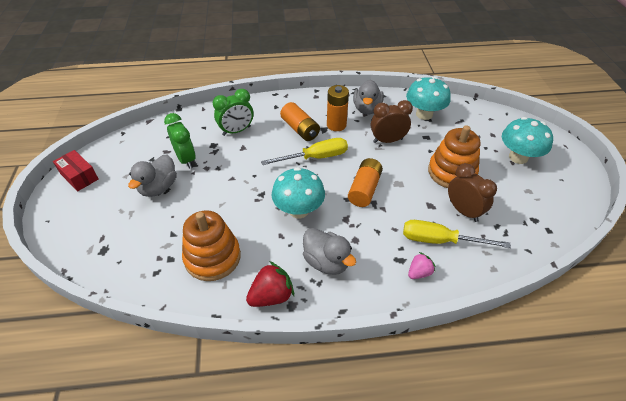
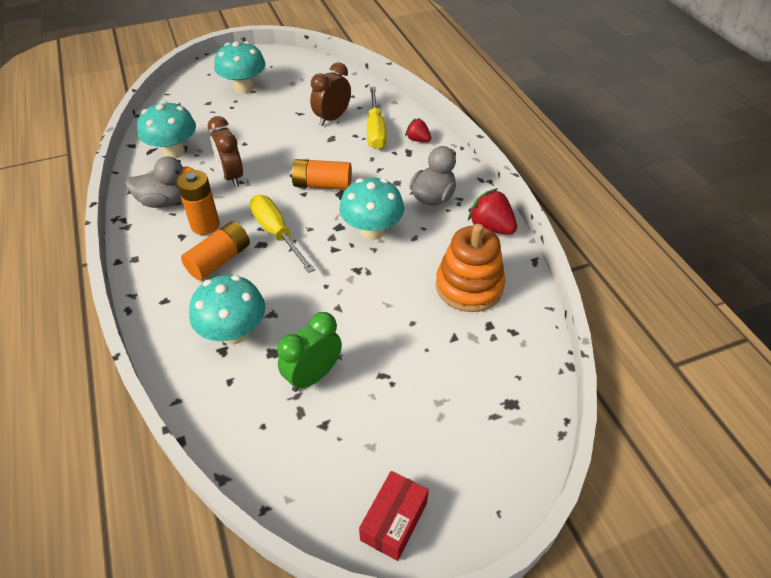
camera: 105 degrees left, 0 degrees up
(158, 187) = (381, 387): grey duck -> none
(236, 131) = (234, 332): green clock -> turquoise mushroom
(419, 272) = (418, 140): pink strawberry -> red strawberry
(451, 172) = (278, 127): orange stacking toy -> none

